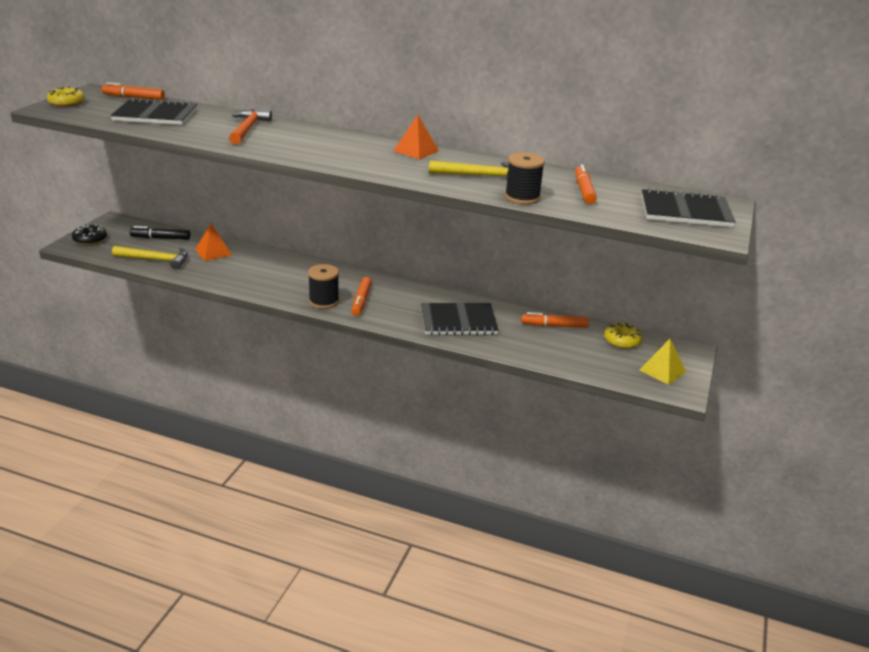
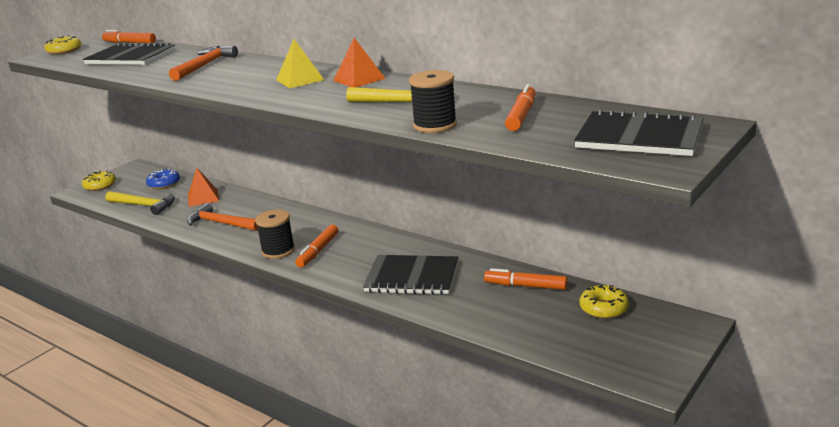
camera: 20 degrees right, 5 degrees down
(90, 240) = (100, 186): black donut -> yellow donut
(161, 238) = (164, 184): black marker -> blue donut
(250, 277) = (221, 223): none -> orange hammer
(662, 370) = (639, 350): yellow pyramid -> yellow pyramid (300, 80)

